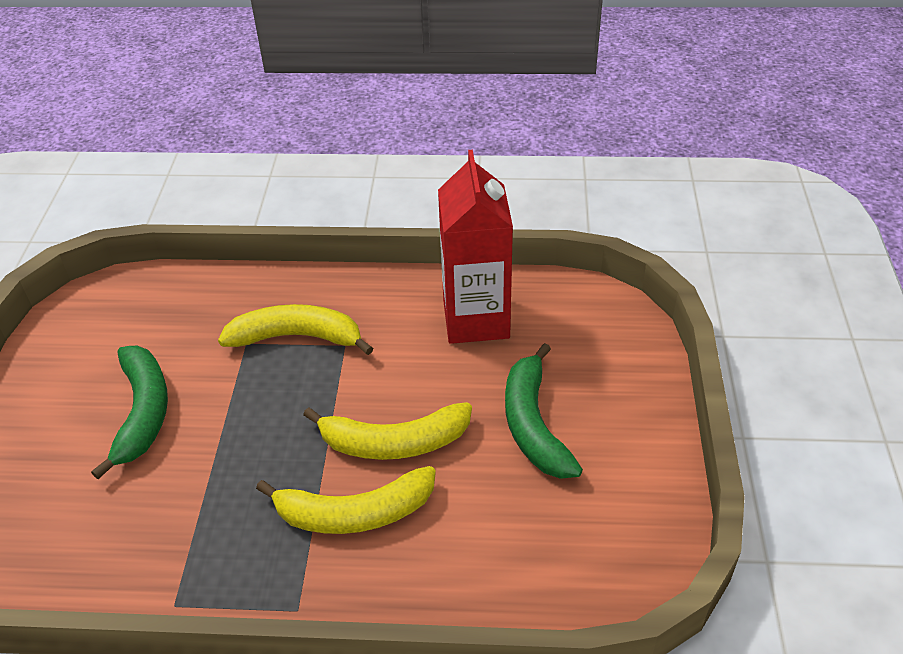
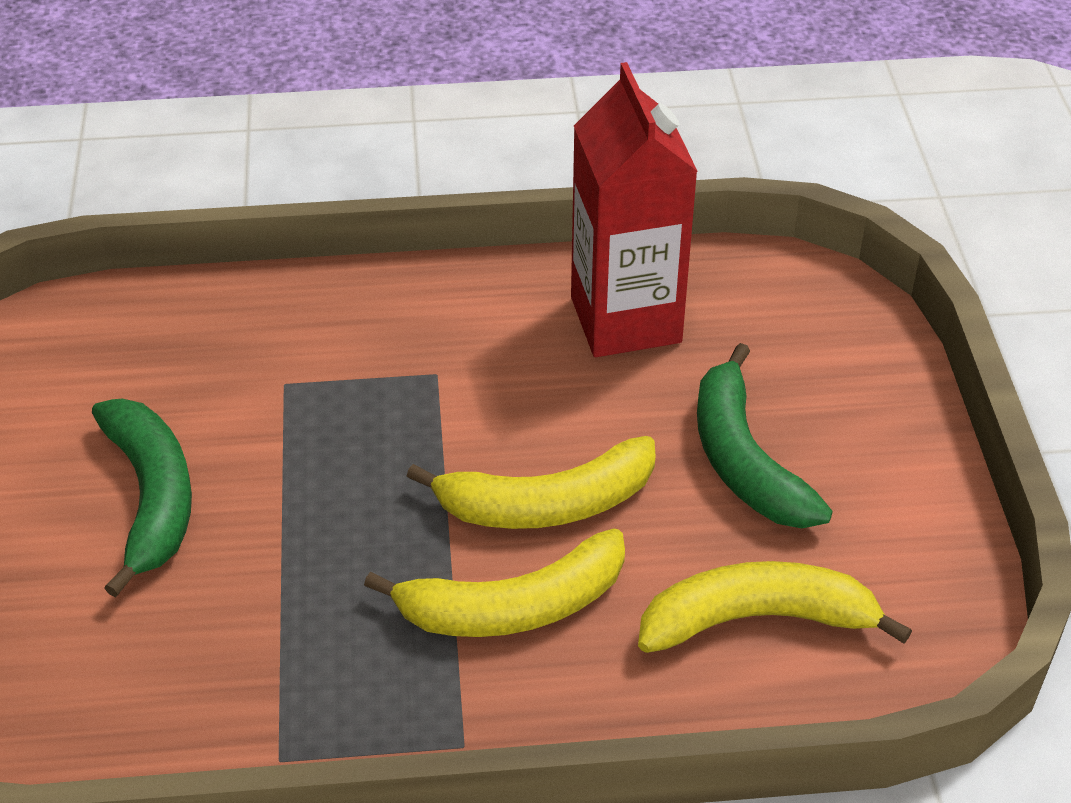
camera: 10 degrees left, 0 degrees up
(297, 337) = (361, 368): yellow banana -> yellow banana (758, 619)

